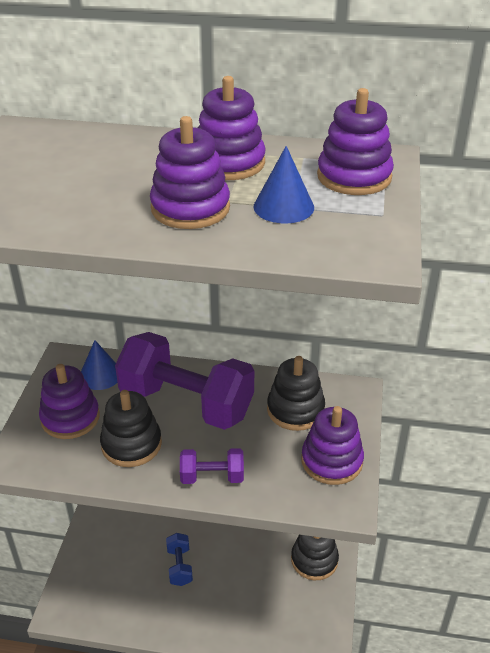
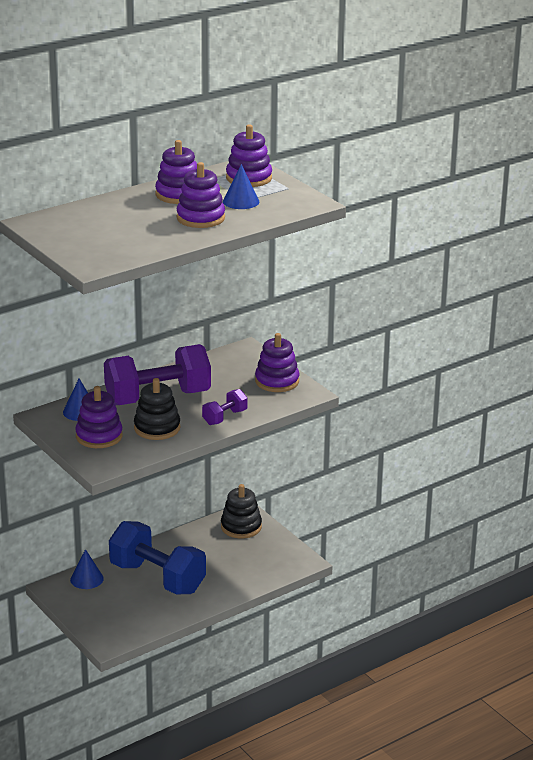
camera: 45 degrees left, 10 degrees down
(128, 522) = (87, 579): none -> blue cone
(179, 566) = (157, 578): blue dumbbell -> blue dumbbell, size x2.21
(295, 410) = (225, 371): black stacking toy -> none

